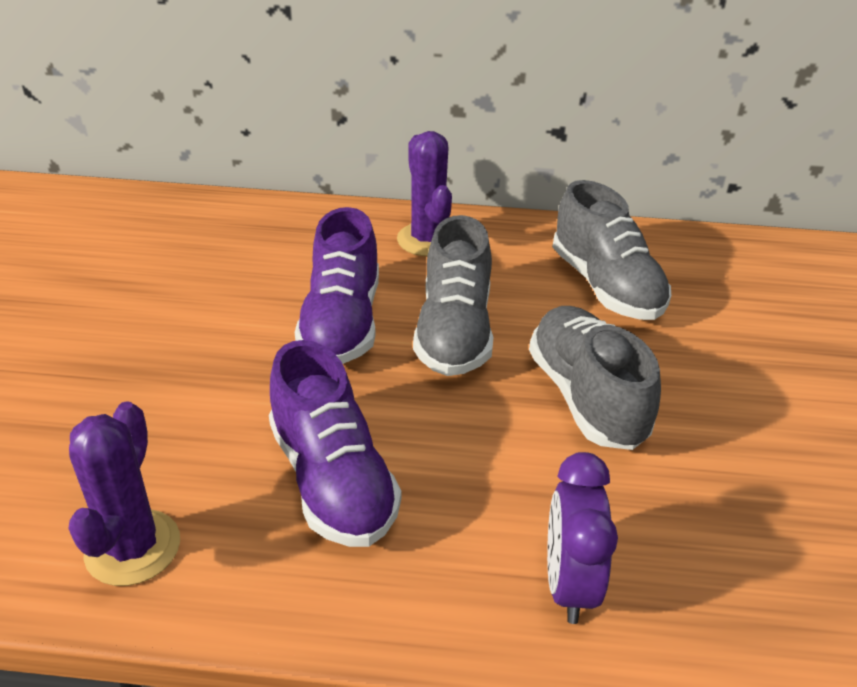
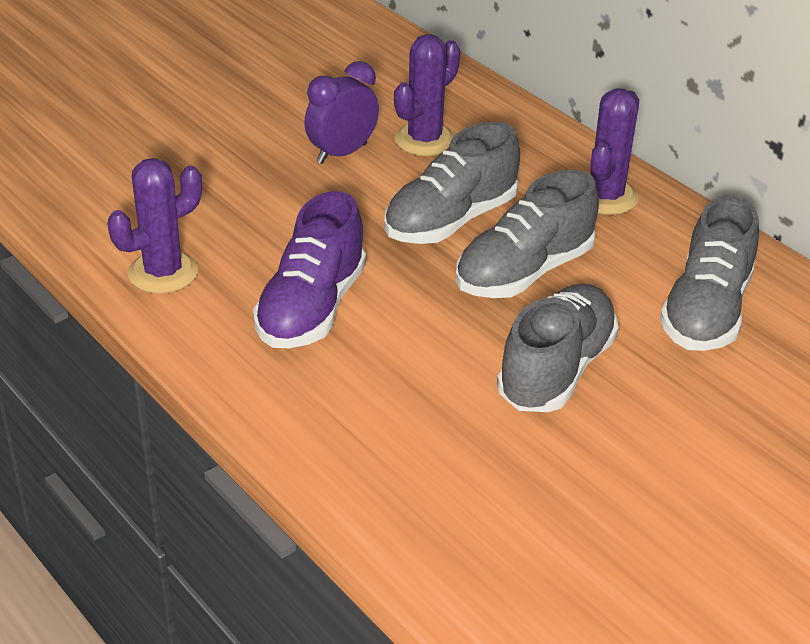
camera: 45 degrees right, 0 degrees up
(229, 267) = (424, 140): none -> purple cactus
(341, 323) = (450, 220): purple shoe -> grey shoe
(568, 584) = (370, 453): purple clock -> purple clock (342, 153)

